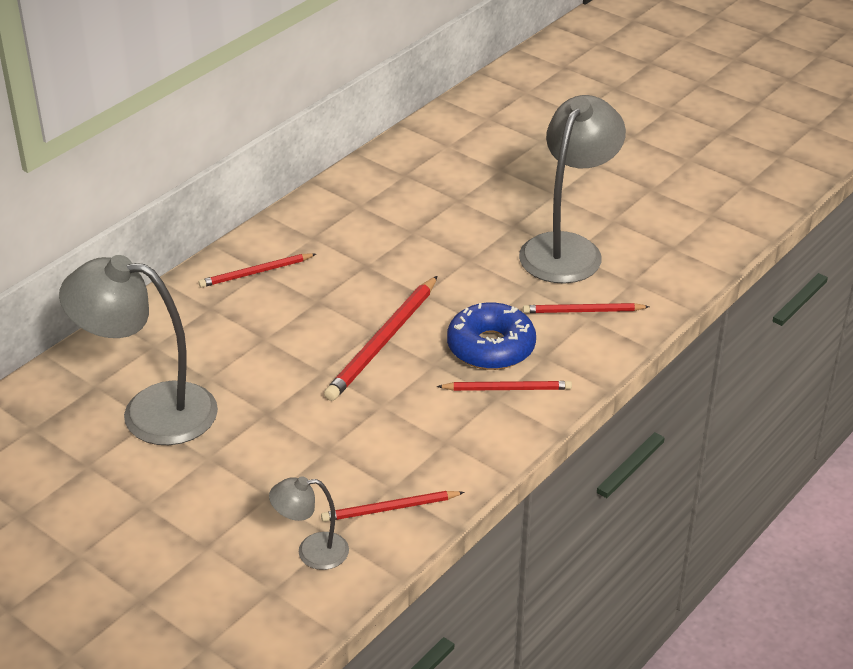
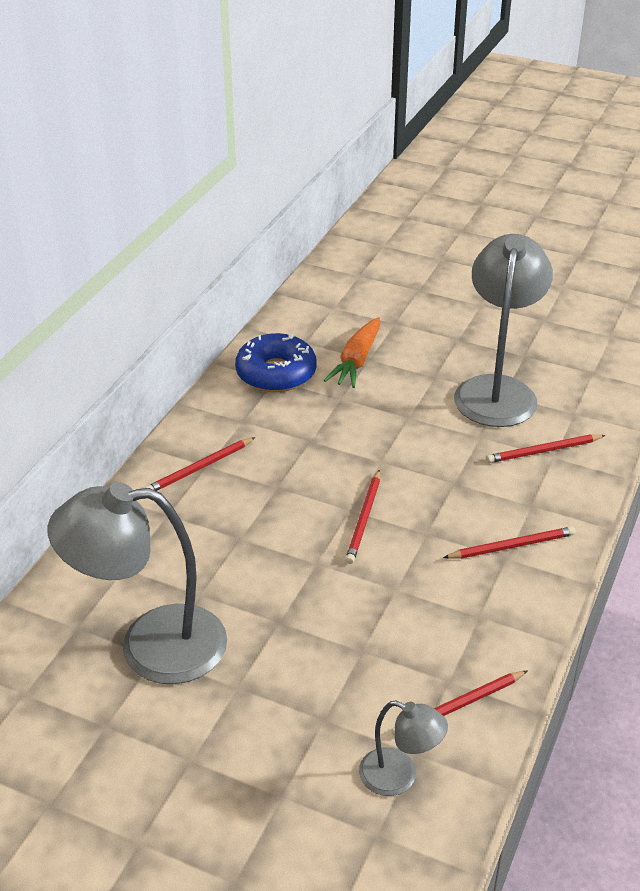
camera: 15 degrees left, 0 degrees up
(312, 552) = (399, 777): grey lamp -> grey lamp turned 135 degrees counterclockwise
(383, 342) = (364, 519): red pencil -> red pencil, size x0.61
(445, 200) = (356, 361): none -> orange carrot
(491, 347) = (474, 505): blue donut -> blue donut (276, 373)

